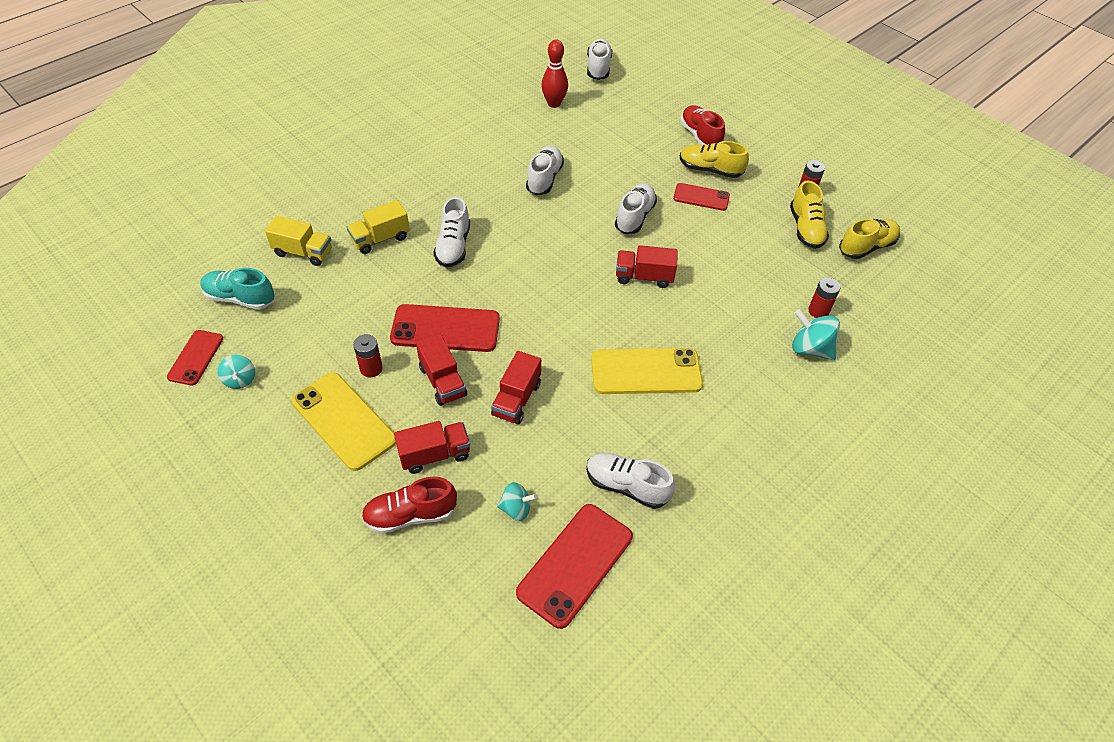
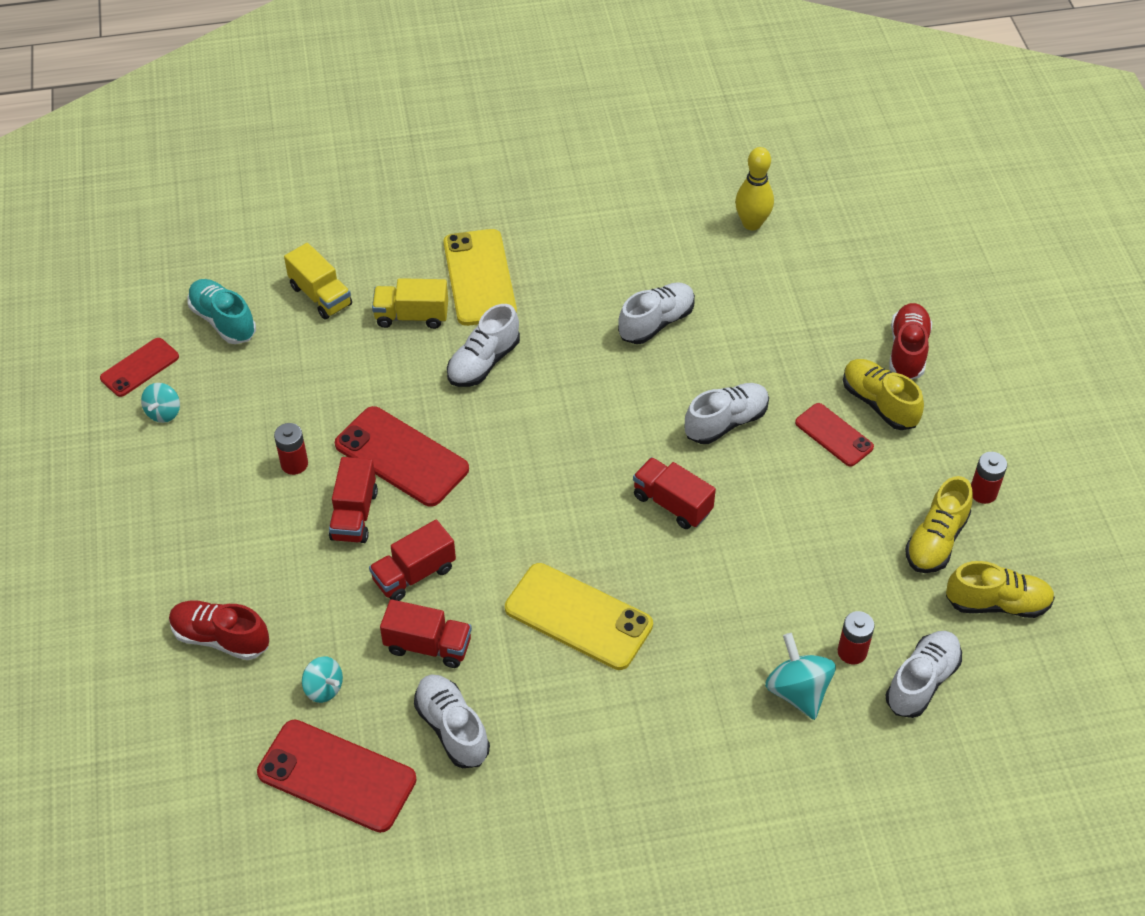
camera: 35 degrees right, 0 degrees up
(344, 421) = (229, 507): yellow phone -> yellow phone (479, 278)
(434, 455) = (288, 589): red truck -> red truck (428, 646)
(554, 103) = (752, 223): red bowling pin -> yellow bowling pin
(575, 564) = (337, 776): red phone -> red phone turned 45 degrees clockwise
(598, 68) = (853, 194): white shoe -> white shoe (921, 682)

